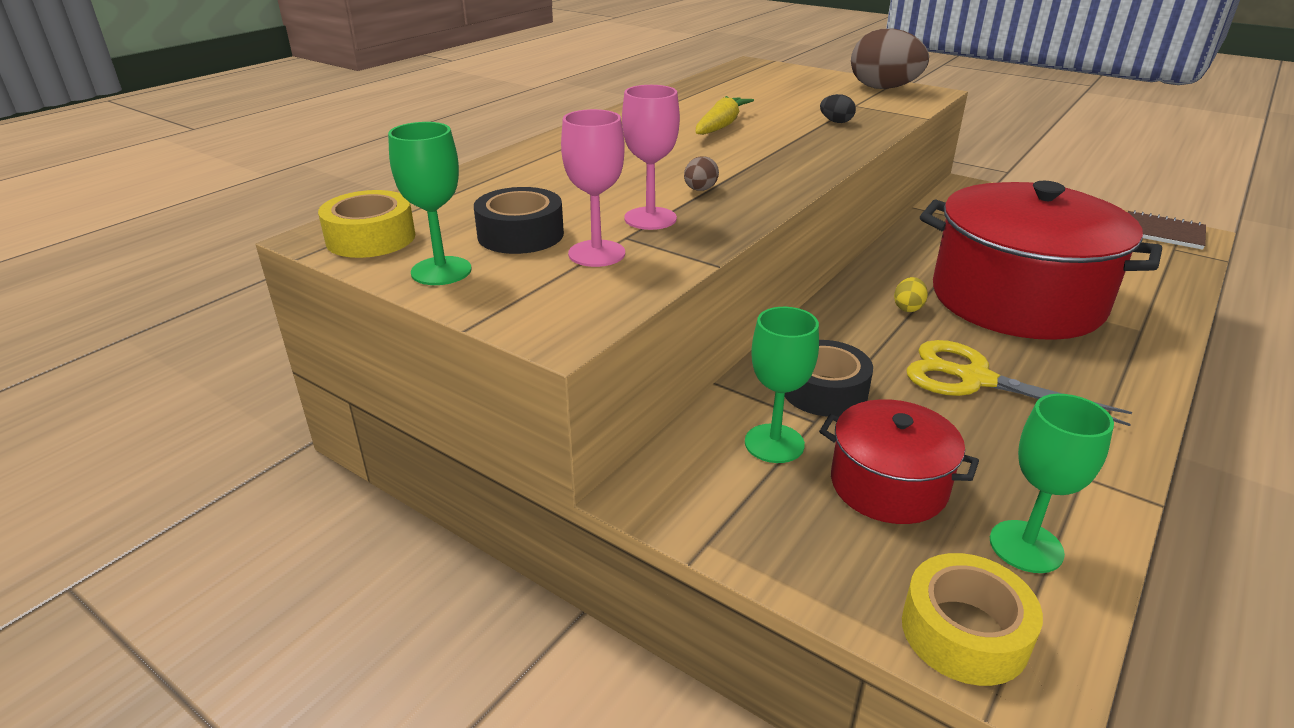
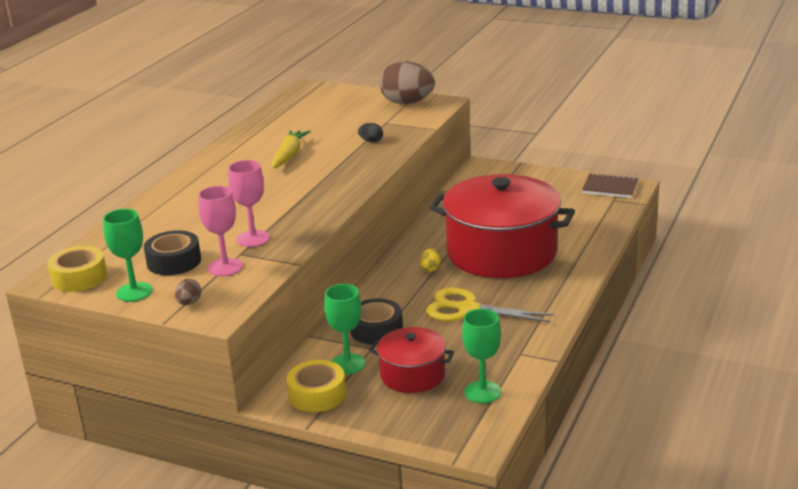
camera: 10 degrees left, 5 degrees down
(700, 190) = (281, 213): brown egg -> brown egg (189, 303)
(964, 632) = (446, 433): yellow tape -> yellow tape (317, 394)

